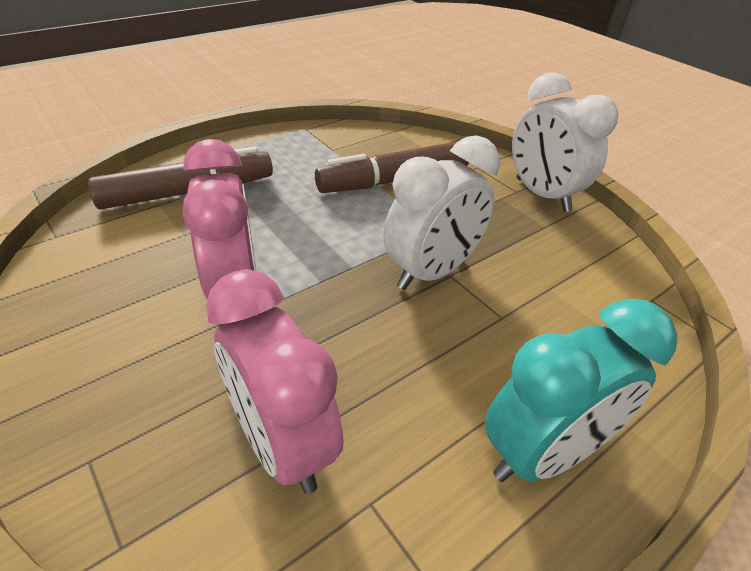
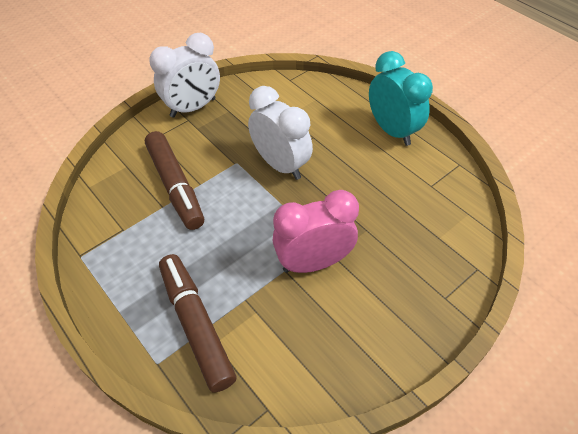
camera: 90 degrees left, 10 degrees up
(282, 443) = (413, 219): pink clock -> none

